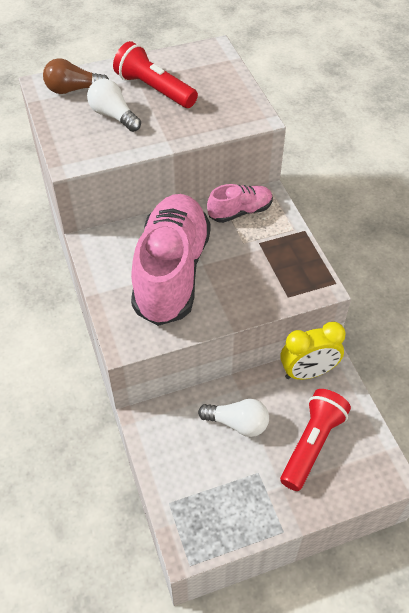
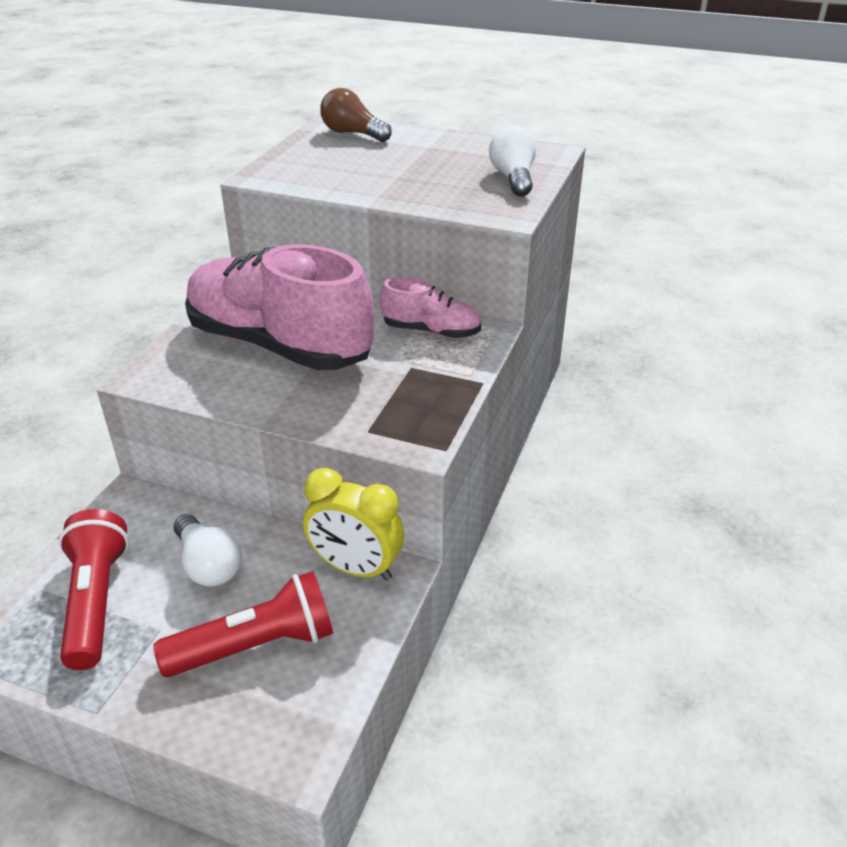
camera: 40 degrees right, 15 degrees down
(113, 116) = (357, 162): white light bulb -> white light bulb (513, 178)
(154, 89) = (431, 158): red flashlight -> red flashlight (96, 600)
(171, 272) = (279, 345): pink shoe -> pink shoe turned 105 degrees counterclockwise

